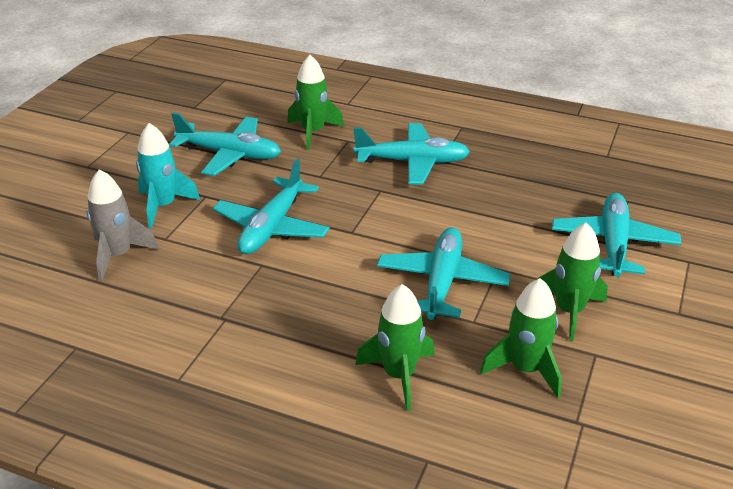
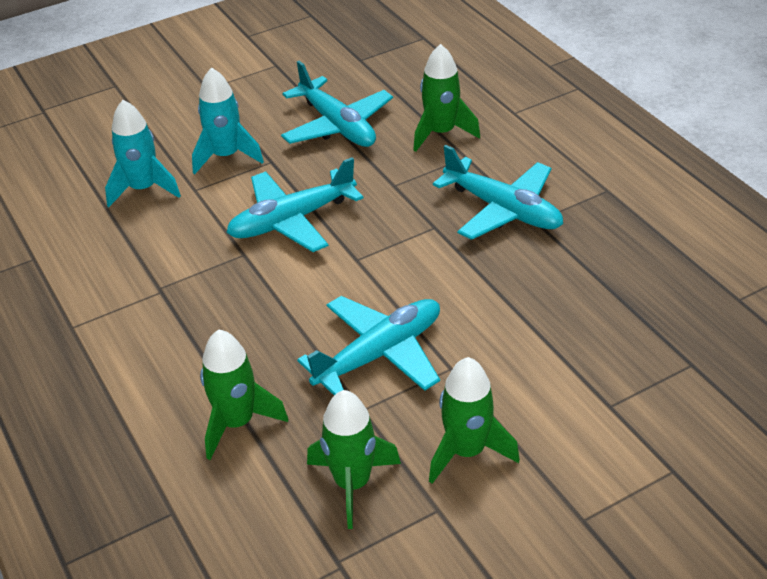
camera: 40 degrees right, 5 degrees up
(118, 255) = (143, 189): grey rocket -> turquoise rocket
(613, 243) = (609, 405): turquoise plane -> none

